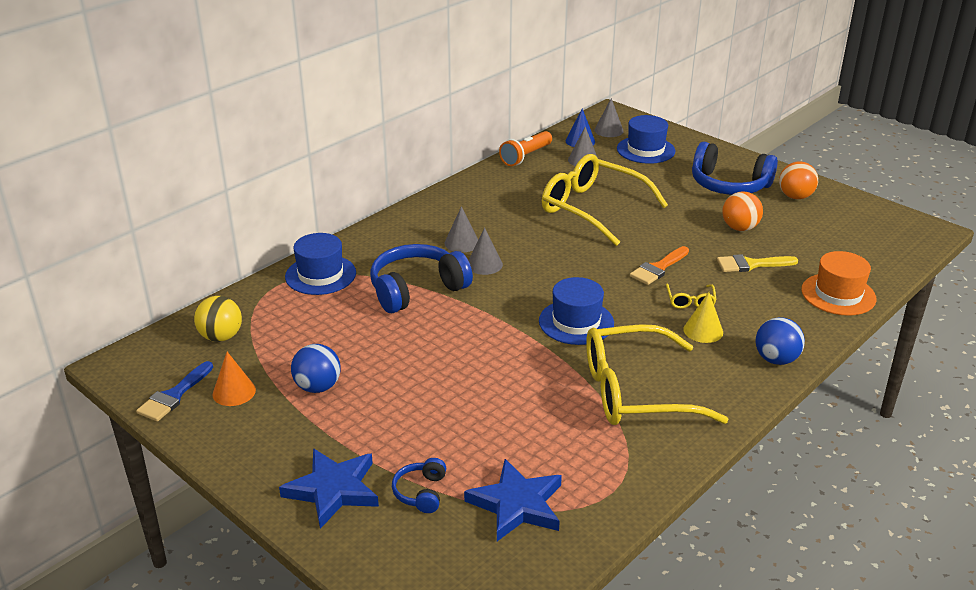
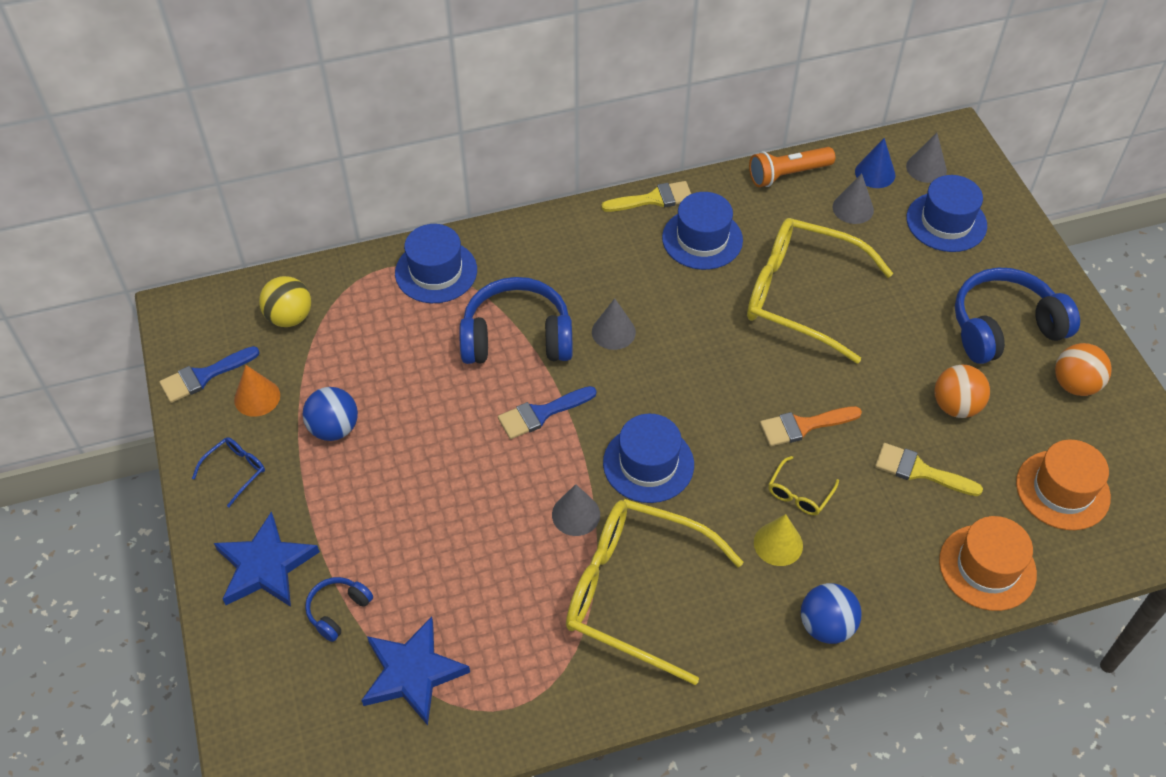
camera: 30 degrees right, 20 degrees up
(254, 442) = (235, 471): none -> blue glasses
(447, 192) = (654, 199): none -> yellow brush
(461, 243) = (612, 287): grey cone -> grey cone (576, 514)
(474, 323) = (541, 413): none -> blue brush
(500, 201) = (702, 239): none -> blue hat
(592, 208) = (800, 296): yellow glasses -> yellow glasses turned 45 degrees counterclockwise
(729, 185) = (1004, 327): blue headphones -> blue headphones turned 105 degrees clockwise
(840, 244) = (1062, 490): none -> orange hat

